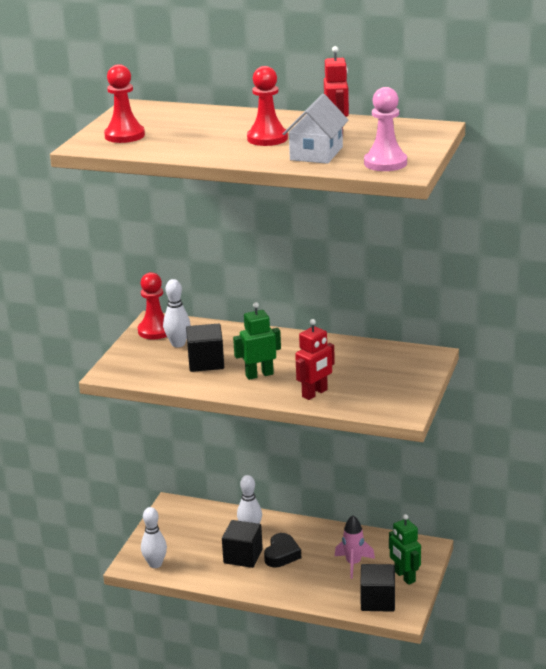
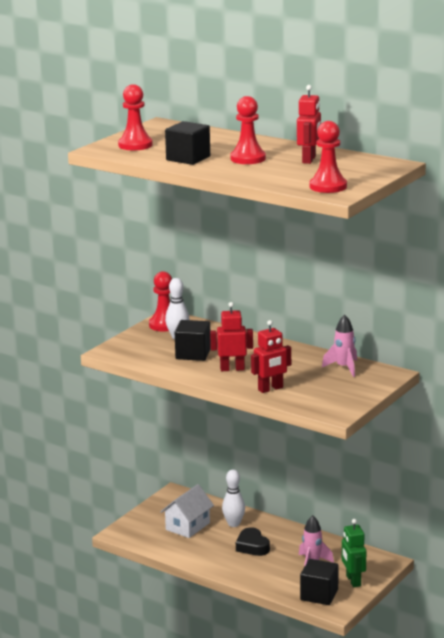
camera: 15 degrees right, 5 degrees down
(155, 564) = (139, 536): white bowling pin -> none
(243, 556) = (218, 542): black cube -> black cube (188, 158)
(259, 375) = (232, 369): green robot -> red robot
(281, 554) = (252, 546): black heart -> black heart turned 120 degrees clockwise
(316, 153) = (278, 174): white house -> white house (187, 526)
(378, 355) = (344, 368): none -> pink rocket
(385, 163) = (328, 186): pink pawn -> red pawn

